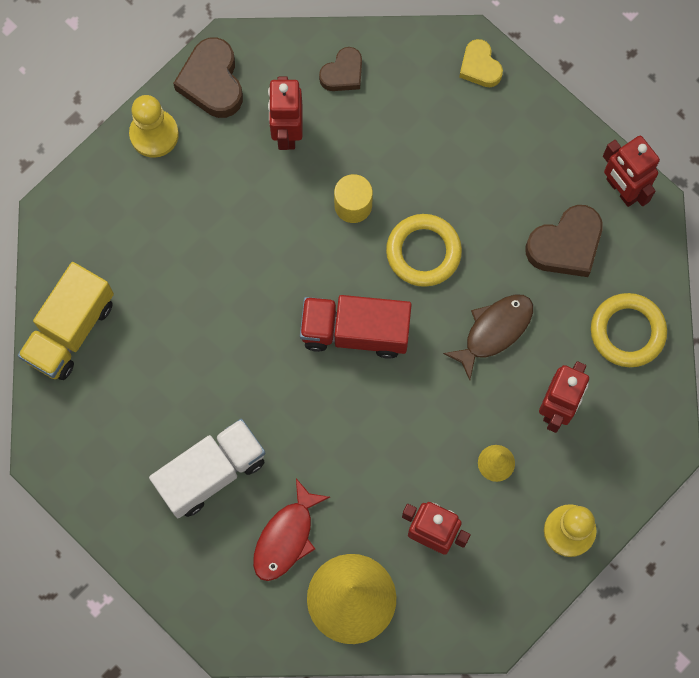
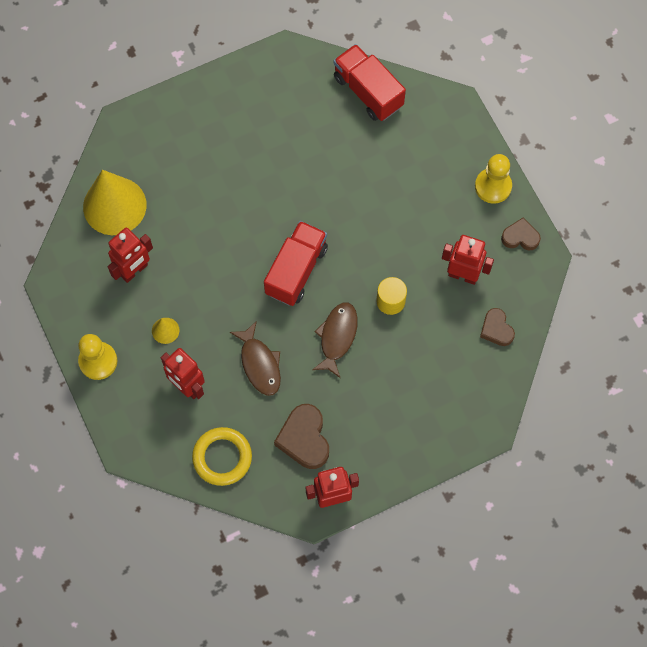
camera: 110 degrees right, 5 degrees down
(70, 330) = (368, 91): yellow truck -> red truck
(211, 473) = (235, 147): white truck -> none
(212, 82) = (520, 237): brown heart -> brown heart, size x0.62
(286, 537) = (172, 179): red fish -> none
(423, 252) = (337, 337): yellow ring -> brown fish
(480, 67) = (468, 429): yellow heart -> none

